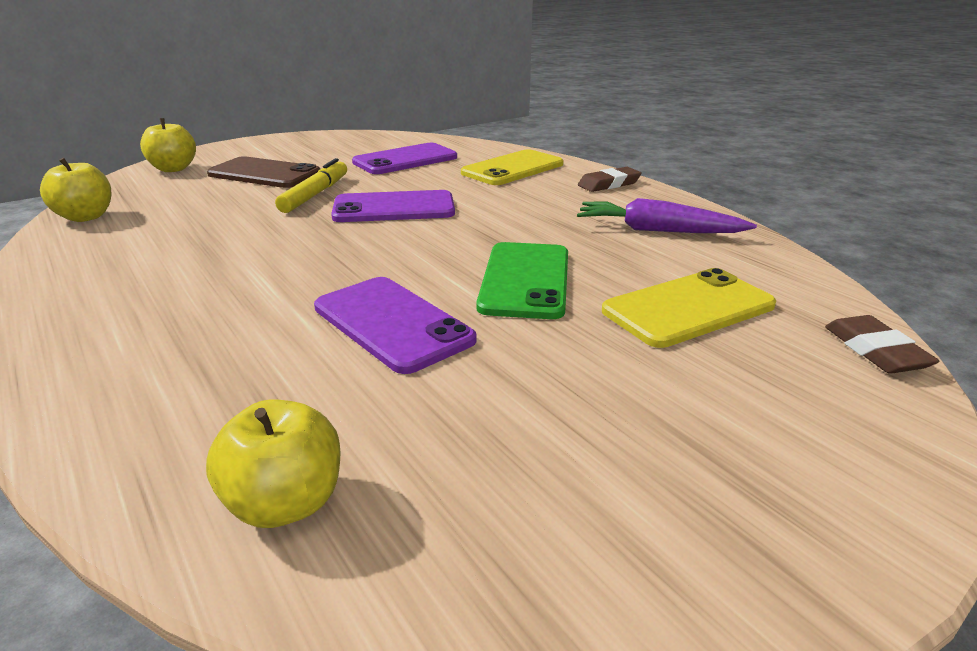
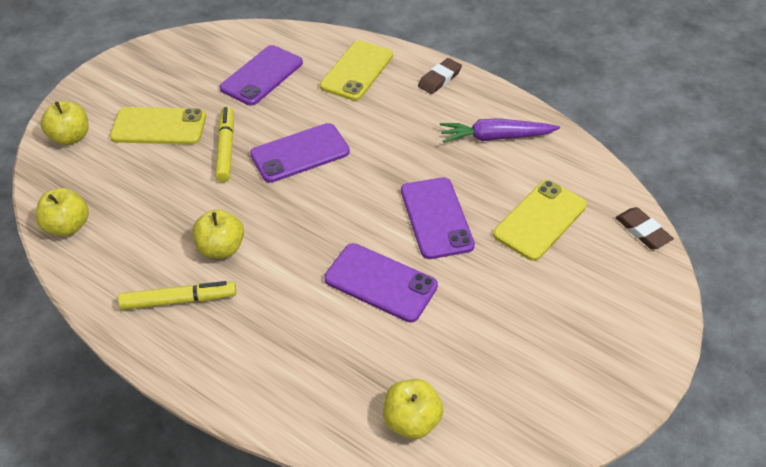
camera: 20 degrees left, 20 degrees up
(116, 288) = (179, 300): none -> yellow marker
(221, 258) = (221, 248): none -> yellow apple
(264, 174) = (159, 126): brown phone -> yellow phone
(525, 280) = (436, 218): green phone -> purple phone

